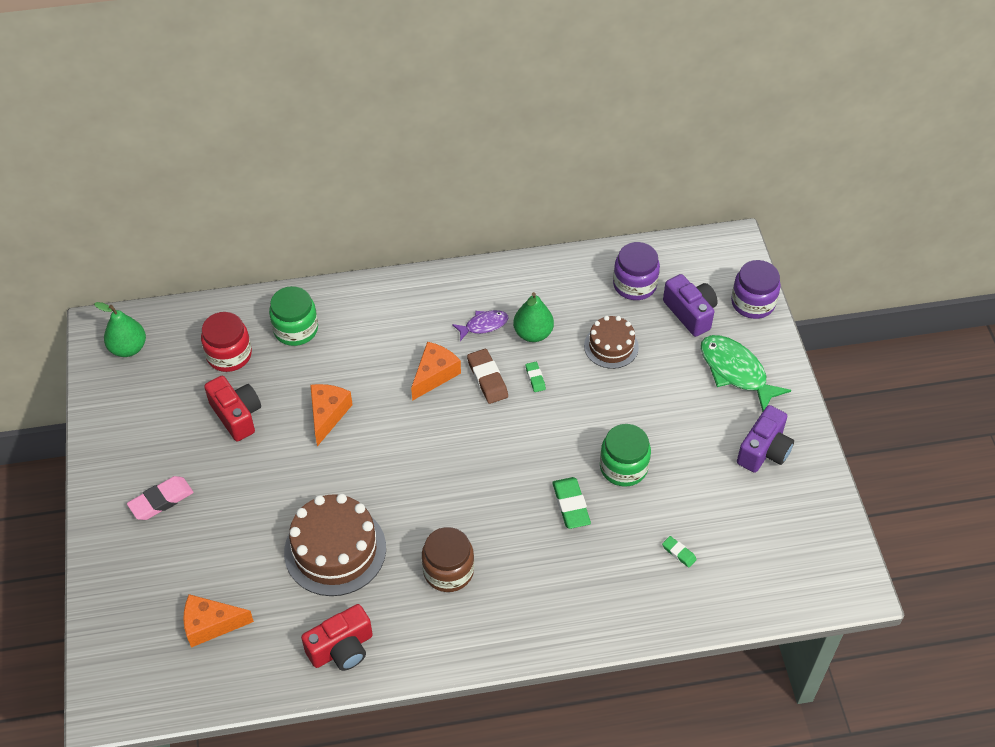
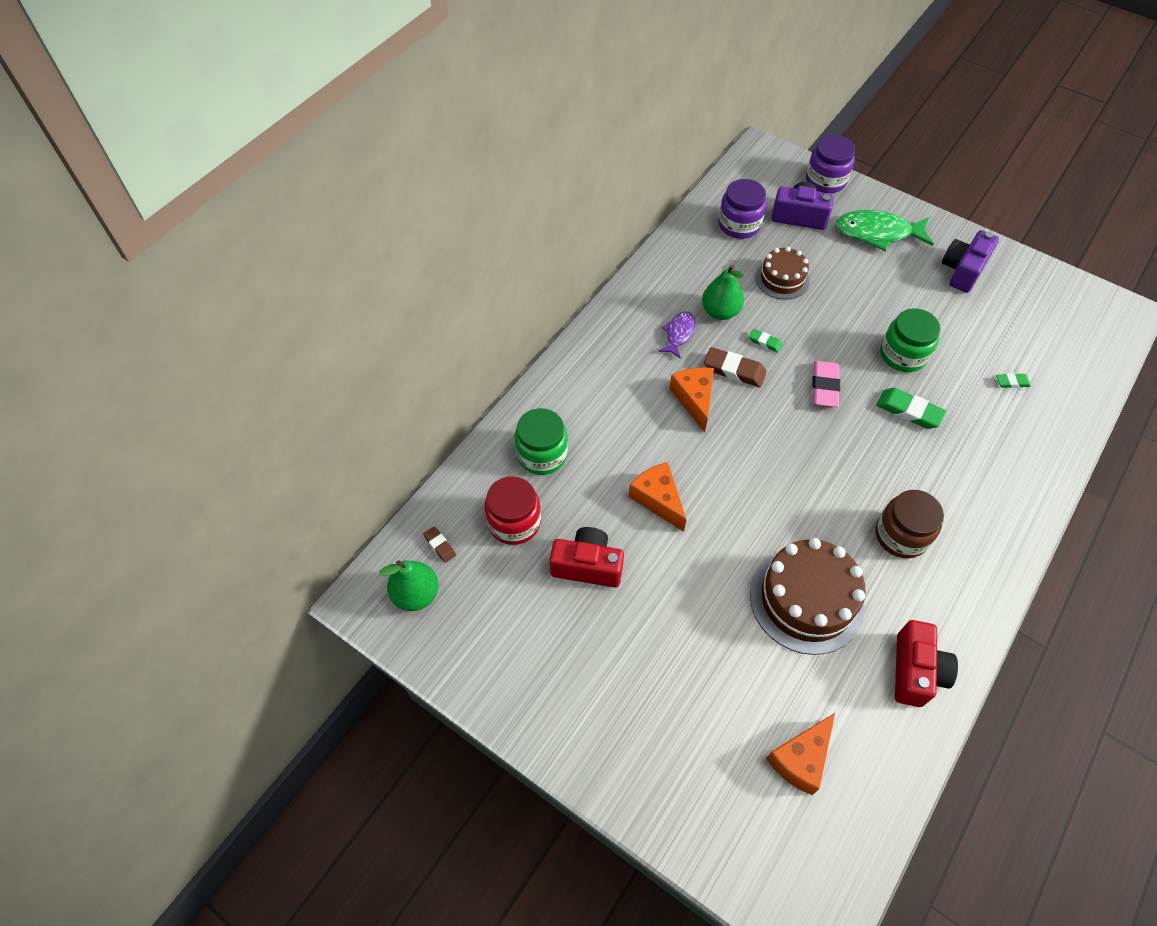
camera: 45 degrees left, 5 degrees up
(161, 500) = (621, 697): pink eraser -> pink eraser (824, 386)
(173, 332) = (440, 546): none -> brown eraser
(764, 450) = (962, 270): purple camera -> purple camera turned 135 degrees counterclockwise

